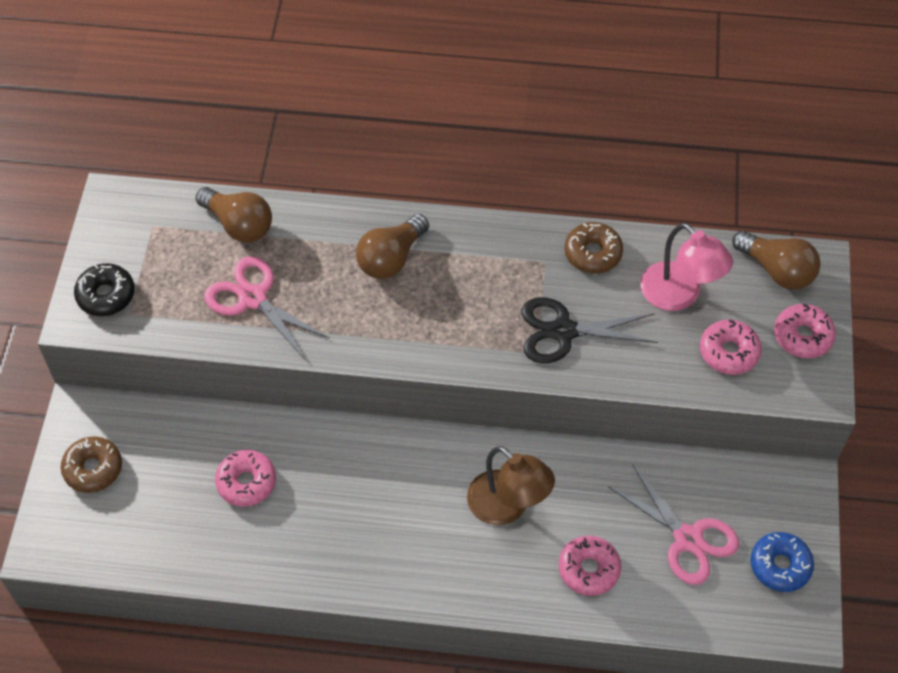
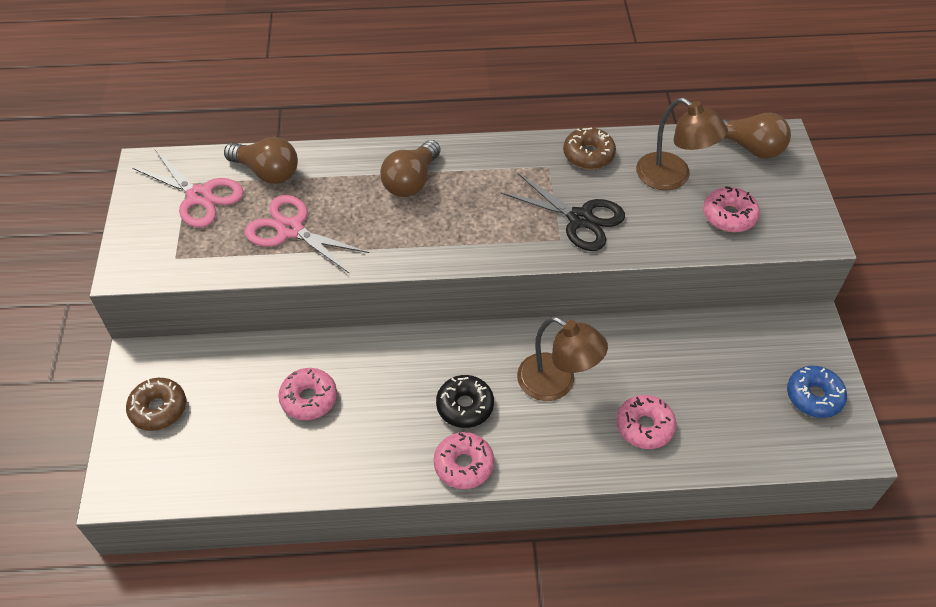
camera: 10 degrees left, 5 degrees down
(106, 295) = (151, 245): black donut -> black donut (465, 406)
(563, 331) = (580, 219): black scissors -> black scissors turned 135 degrees counterclockwise
(679, 296) = (672, 177): pink lamp -> brown lamp
(688, 539) = (726, 386): pink scissors -> pink scissors (199, 196)
(802, 336) = (788, 195): pink donut -> pink donut (463, 465)

